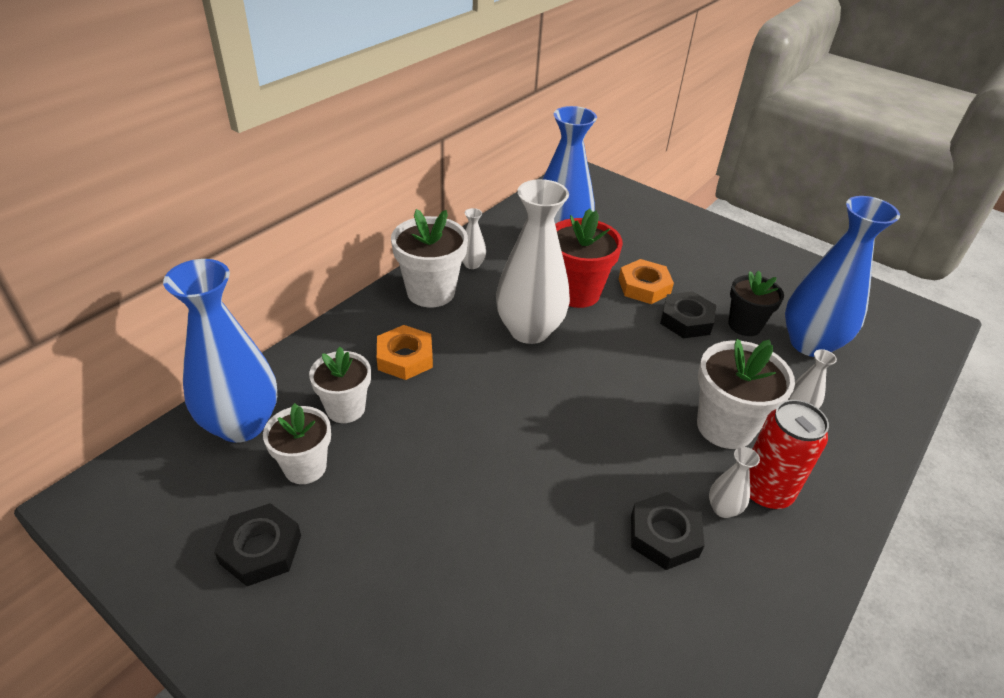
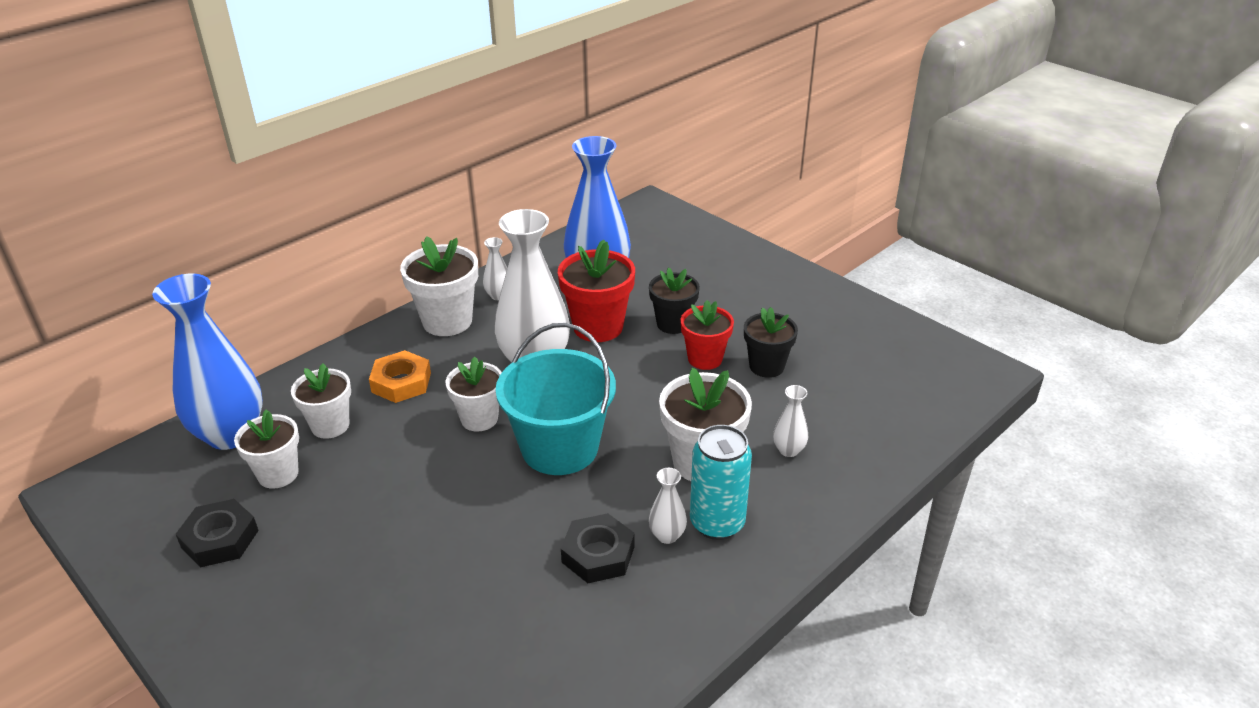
camera: 10 degrees right, 5 degrees down
(495, 393) = (479, 419): none -> white flower pot
(584, 419) = (559, 448): none -> turquoise bucket
(644, 287) = (673, 324): orange nut -> black flower pot
(686, 320) = (705, 359): black nut -> red flower pot
(765, 491) = (717, 523): red can -> turquoise can
(810, 343) = (831, 387): blue vase -> none

